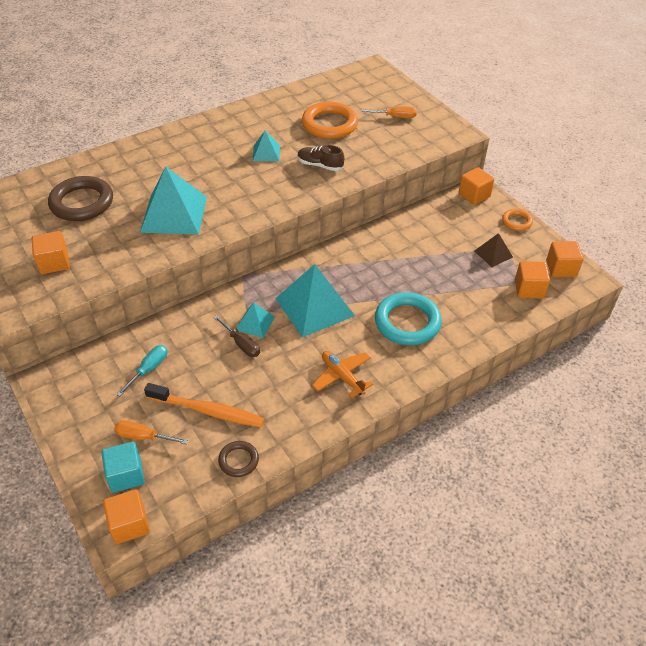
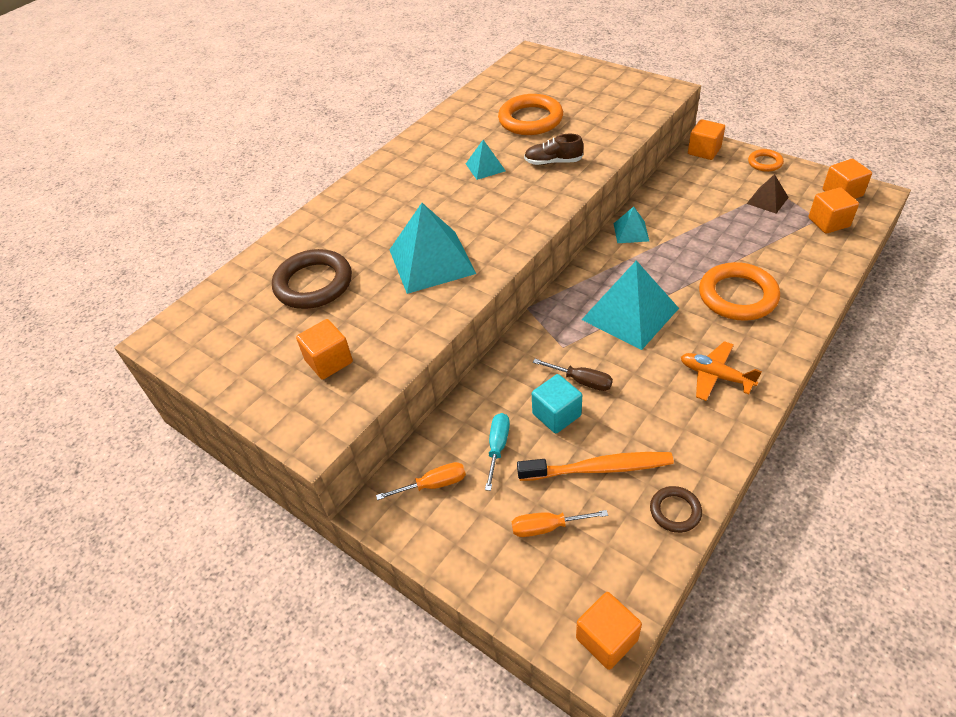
camera: 15 degrees left, 0 degrees up
(126, 475) = (560, 581): turquoise cube -> turquoise cube (556, 414)
(255, 323) = (579, 353): turquoise pyramid -> turquoise pyramid (631, 232)
(395, 117) = (592, 93): orange screwdriver -> orange screwdriver (433, 485)
(407, 322) = (737, 296): turquoise ring -> orange ring

